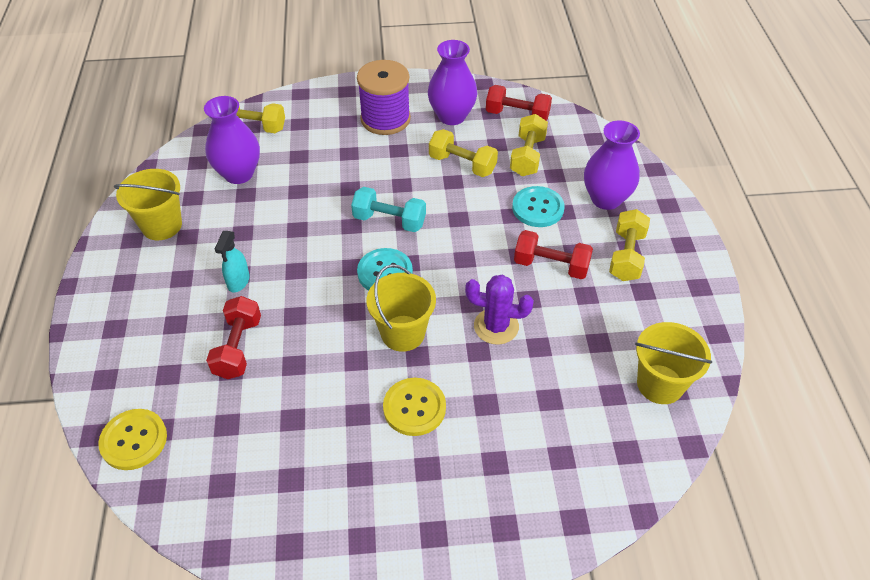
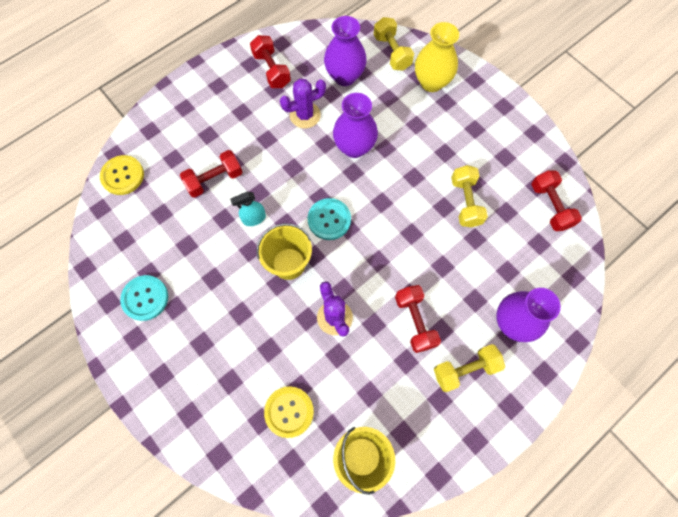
camera: 55 degrees right, 20 degrees up
(162, 225) = (271, 70): yellow bucket -> red dumbbell
(238, 282) = (261, 143): turquoise spray bottle -> turquoise spray bottle (254, 219)
(247, 228) = (305, 115): none -> purple cactus
(317, 119) = (431, 82): none -> yellow vase
(385, 119) = (468, 123): purple spool -> none
(389, 220) = (375, 192): turquoise dumbbell -> none
(414, 408) = (238, 308): yellow button -> yellow button (289, 412)
(452, 116) = (509, 163): purple vase -> purple vase (354, 147)
(527, 156) = (511, 240): yellow dumbbell -> none
(538, 208) = (463, 279): turquoise button -> turquoise button (145, 298)

